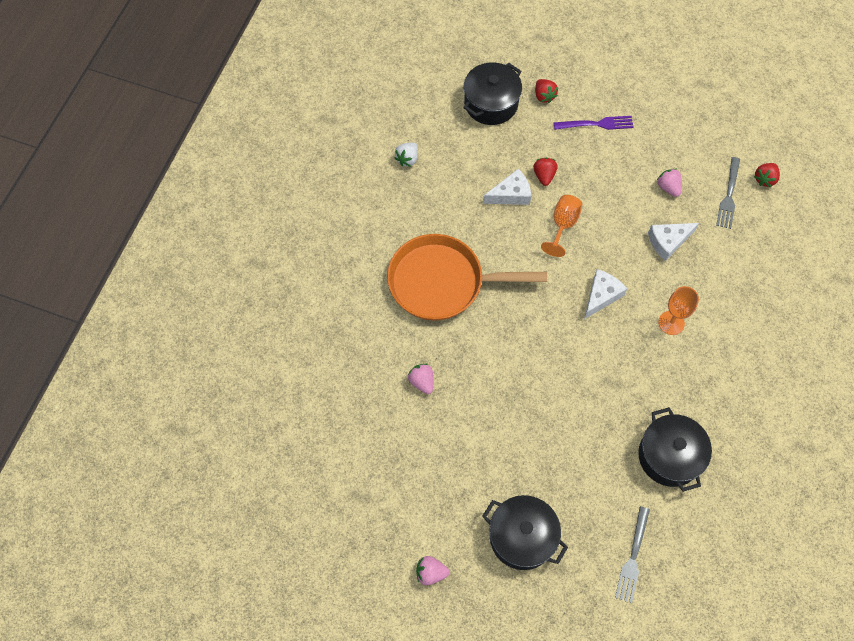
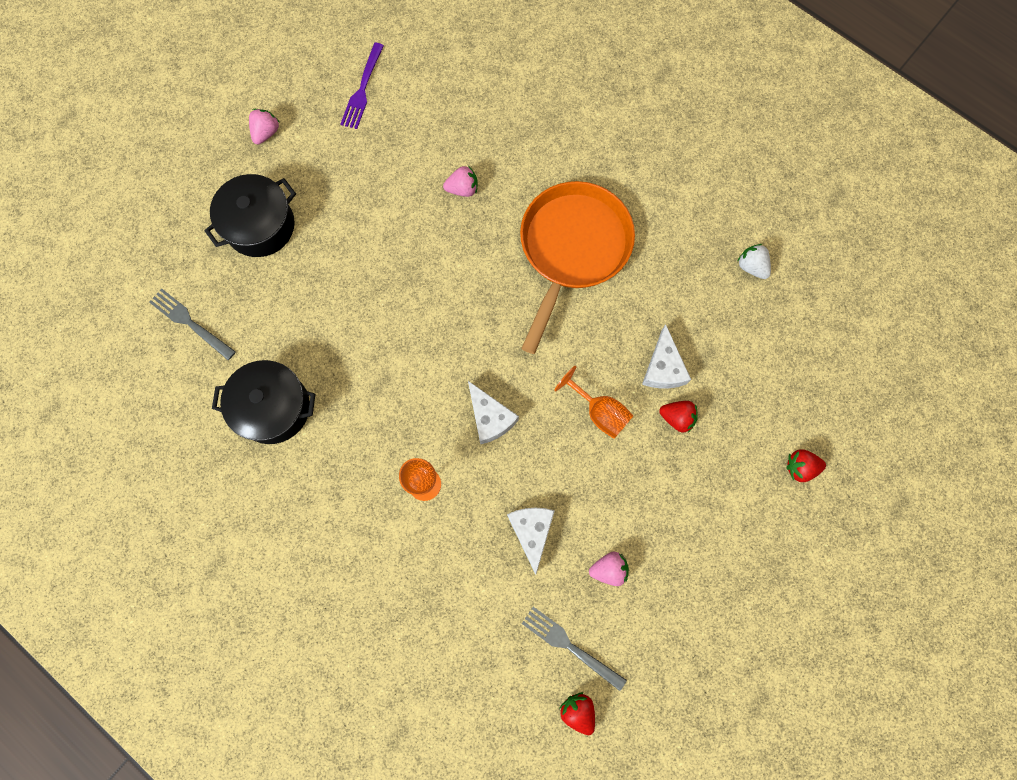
camera: 110 degrees right, 10 degrees up
(491, 103) = (807, 395): black pot -> none
(596, 124) = (735, 518): purple fork -> purple fork (362, 89)

